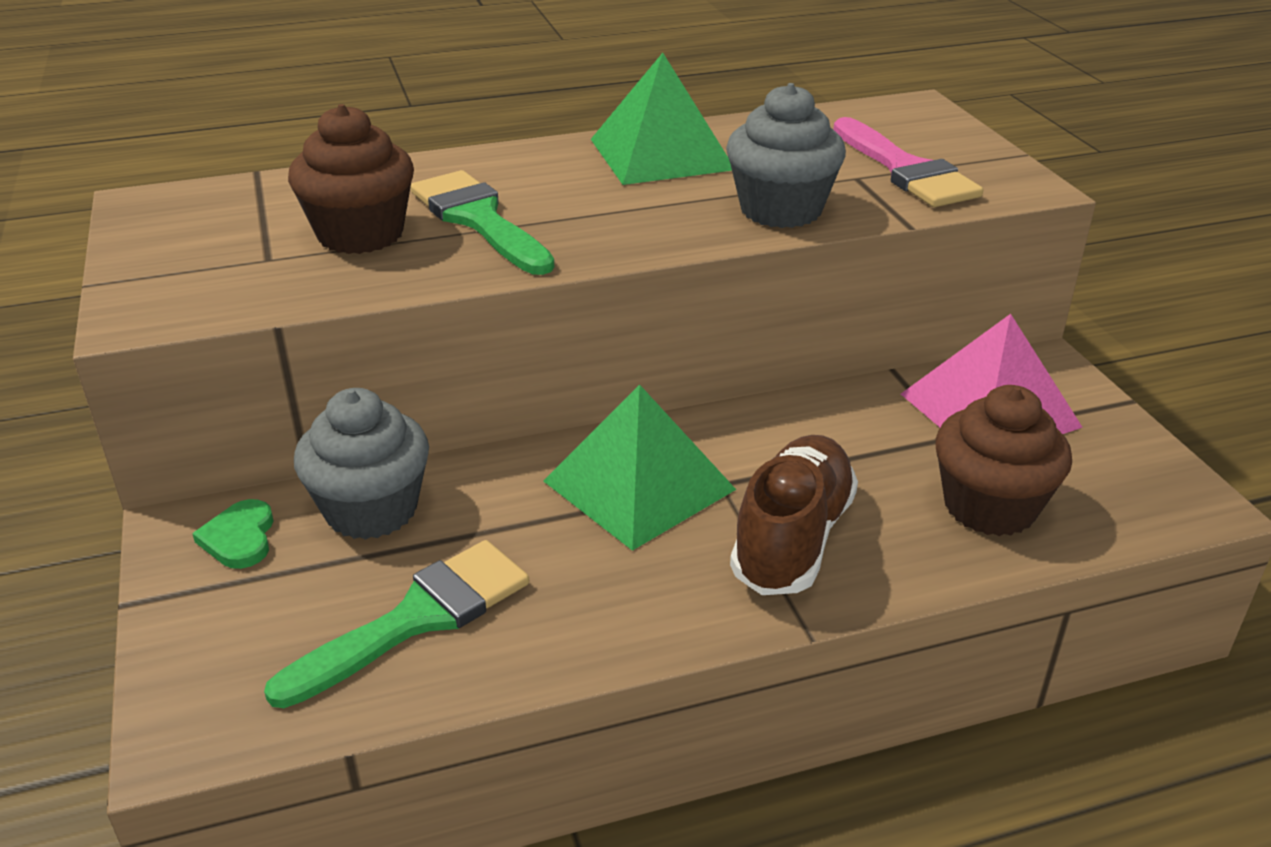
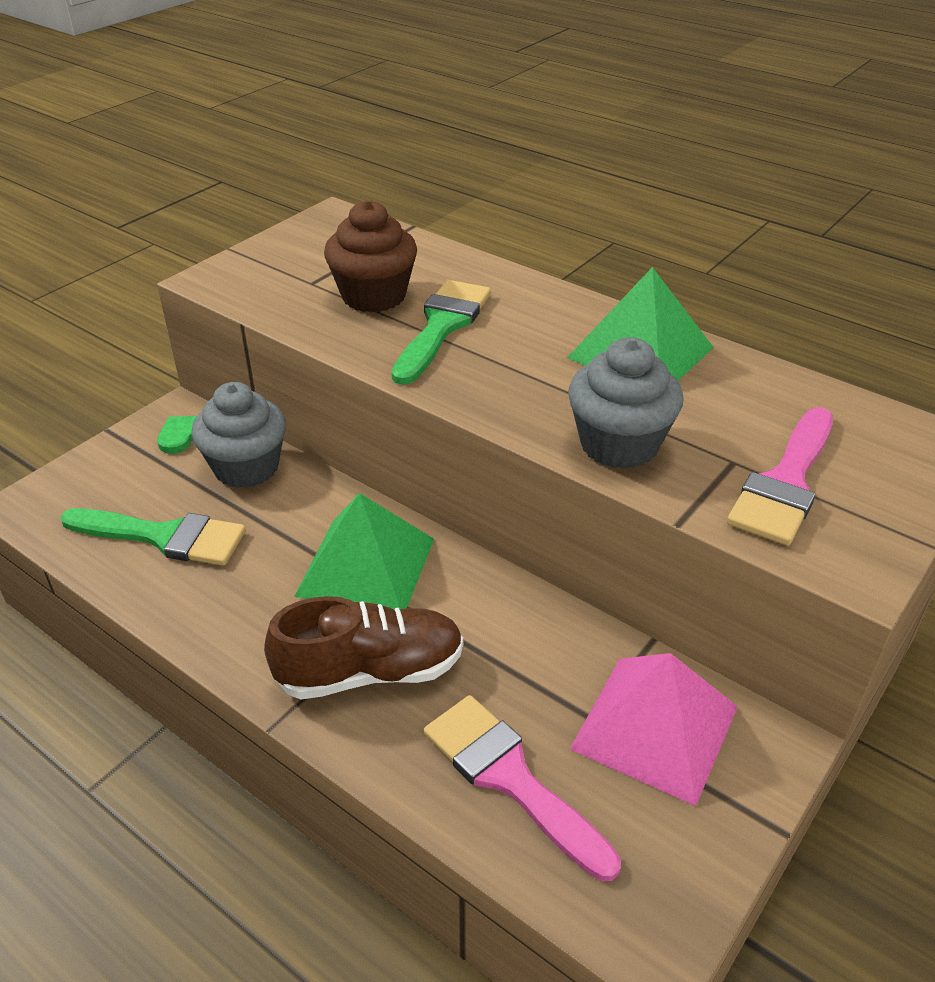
camera: 55 degrees right, 5 degrees up
(989, 506) = (510, 778): brown cupcake -> pink brush

